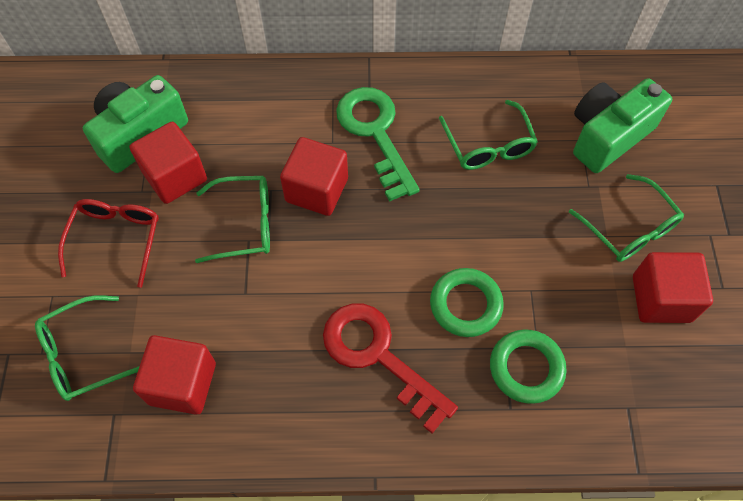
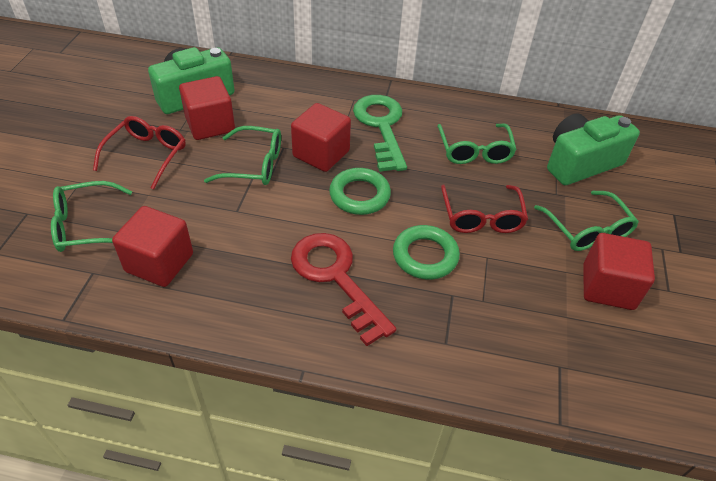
camera: 10 degrees right, 15 degrees down
(515, 238) = (481, 217): none -> red glasses
(526, 368) = (468, 314): green ring -> green ring (359, 195)

